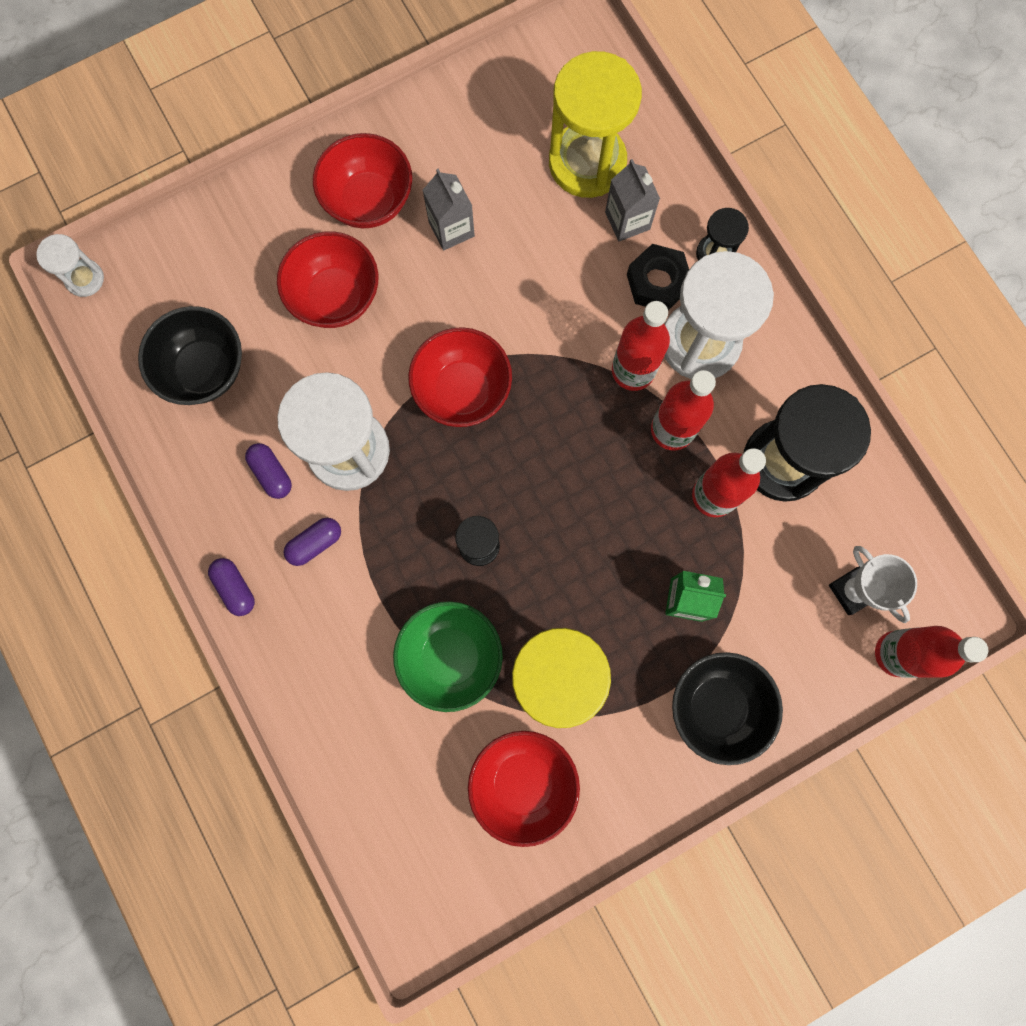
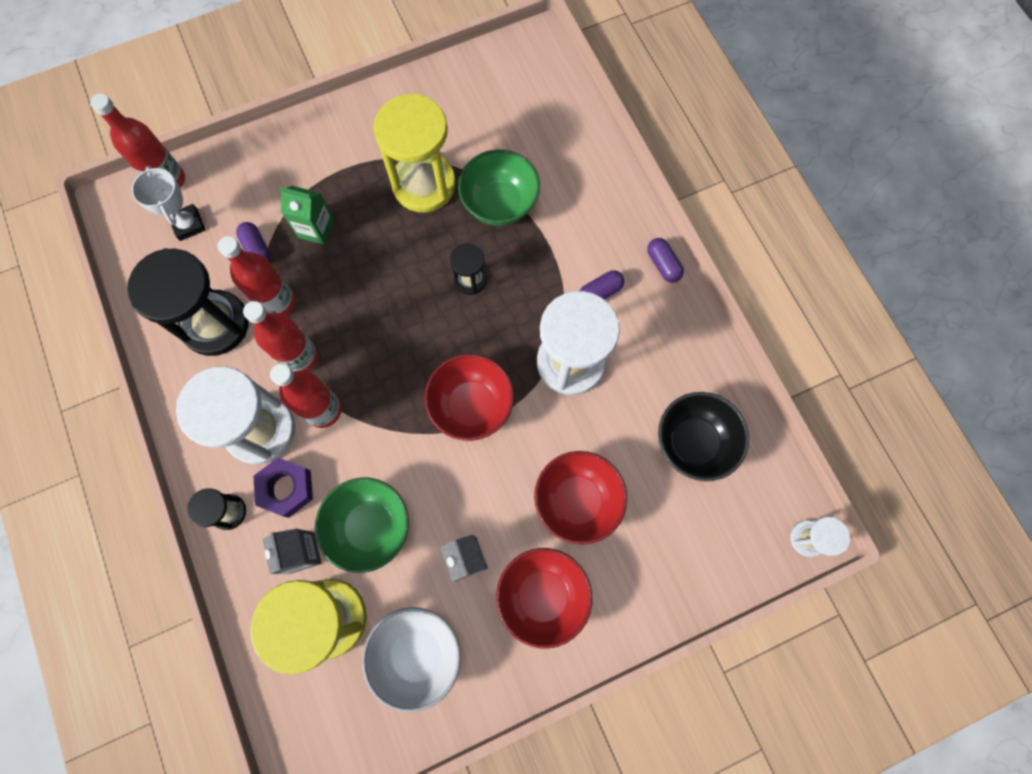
camera: 175 degrees left, 5 degrees down
(271, 473) = (634, 349): purple capsule -> purple capsule (257, 248)
(493, 138) = (417, 653): none -> white bowl
(523, 782) = (456, 121): red bowl -> none
(559, 252) = (370, 526): none -> green bowl
(657, 282) = (286, 488): black nut -> purple nut
(717, 706) = (309, 157): black bowl -> none

